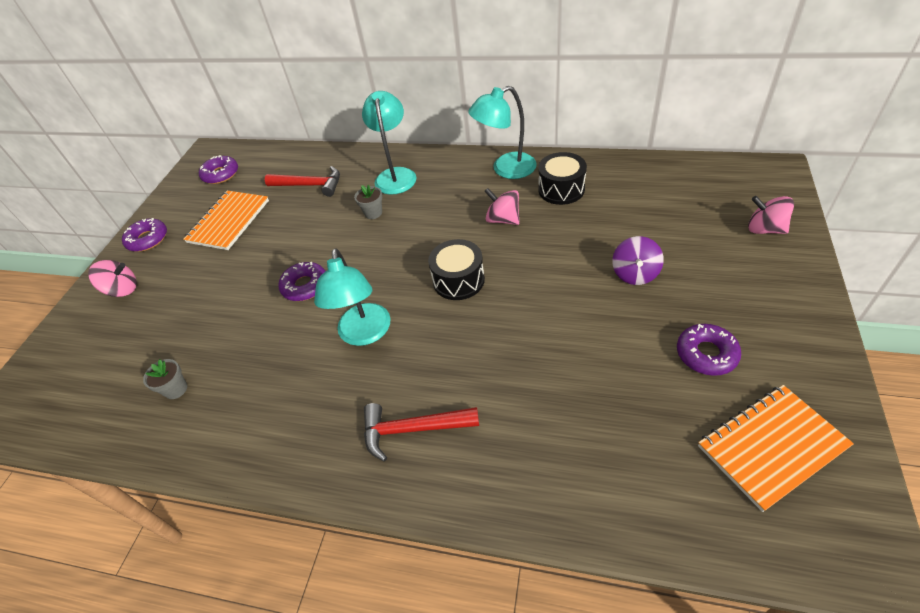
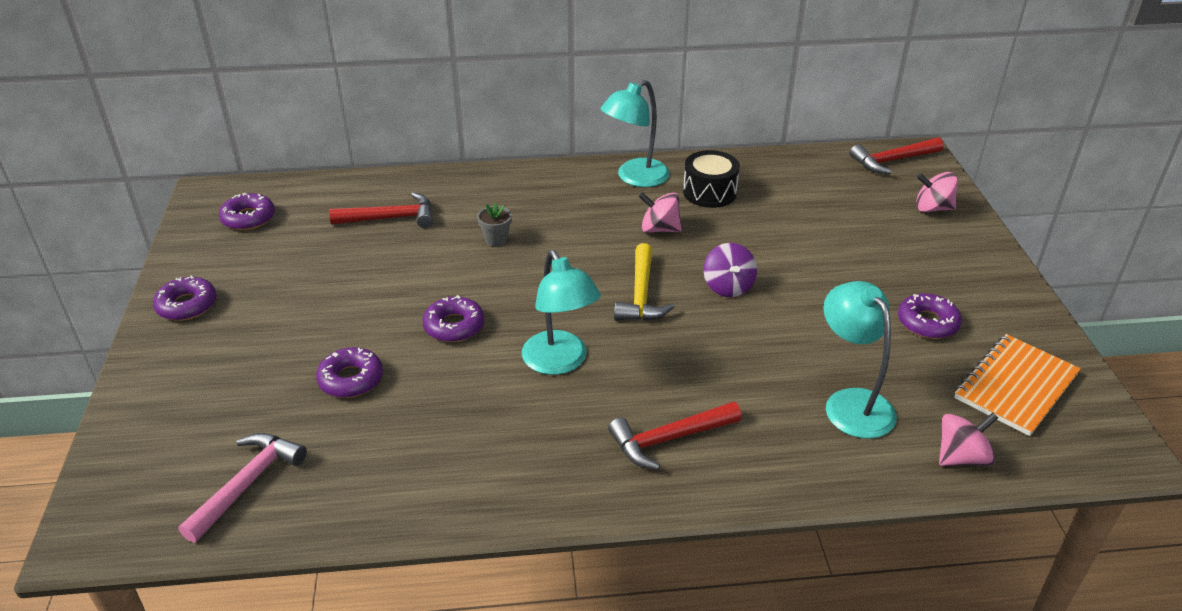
camera: 25 degrees left, 10 degrees down
(102, 397) = (247, 484): none -> pink hammer
(122, 290) = (190, 366): pink spinning top -> pink spinning top (961, 457)
(176, 389) = (349, 457): grey flower pot -> none
(213, 320) = (351, 379): none -> purple donut
(229, 221) = (299, 270): orange notebook -> none
(395, 175) = (501, 196): turquoise lamp -> turquoise lamp (851, 403)
(458, 280) = (641, 294): black drum -> yellow hammer
(635, 274) = (827, 263): purple spinning top -> purple spinning top (728, 287)
(745, 175) = (892, 161): none -> red hammer

